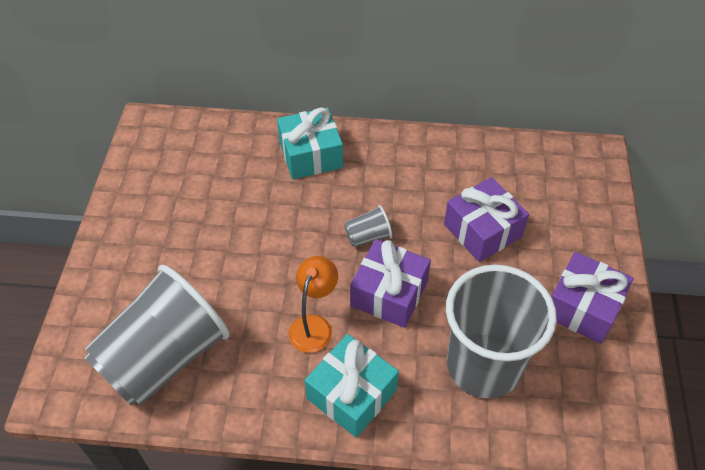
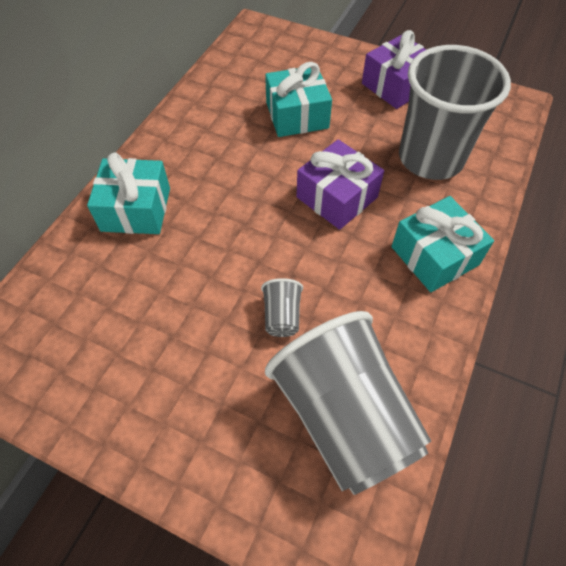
camera: 70 degrees left, 5 degrees up
(314, 325) = (351, 264): orange lamp -> none
(368, 236) = (265, 193): grey cup -> grey cup (282, 316)
(482, 230) = (297, 115): purple gift -> turquoise gift

